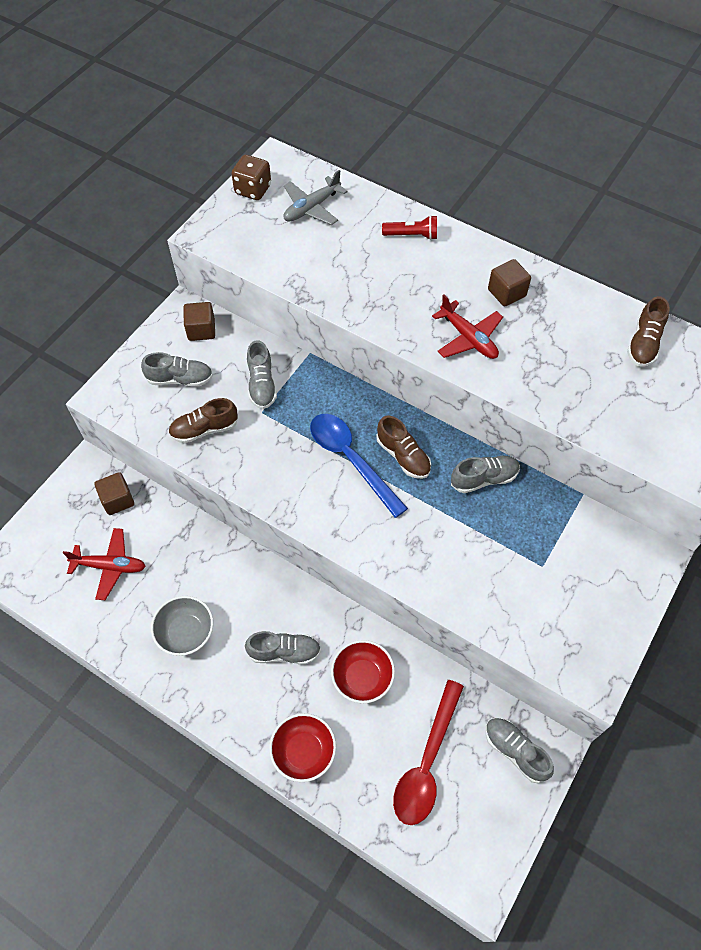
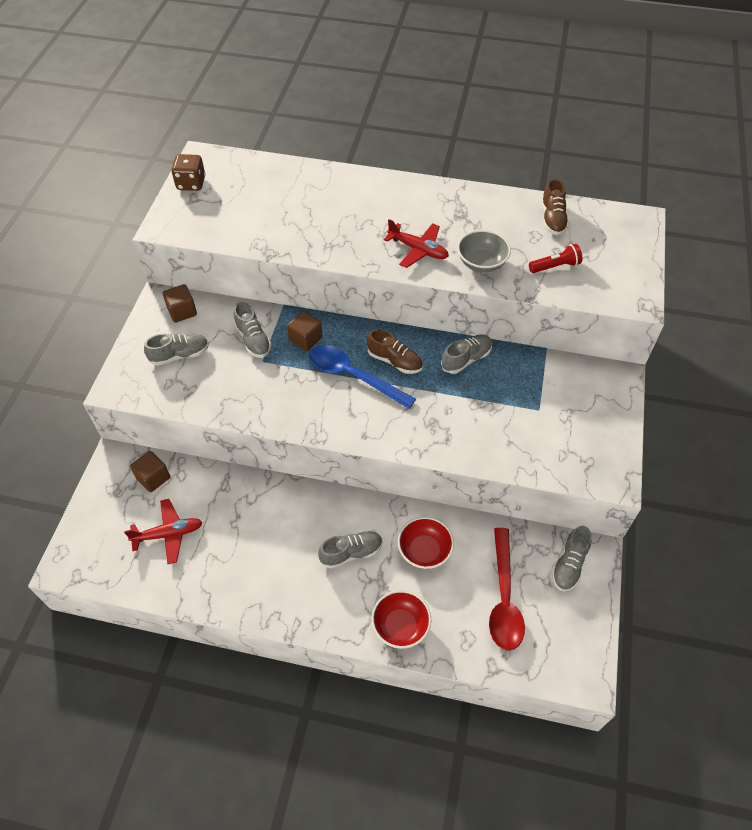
camera: 20 degrees left, 5 degrees down
(186, 632) = (259, 565): grey bowl -> grey bowl (481, 263)
(204, 429) = (218, 388): brown shoe -> none
(312, 208) = (247, 185): grey plane -> none
(412, 235) = (339, 186): red flashlight -> red flashlight (555, 266)
(506, 293) = (433, 209): brown cube -> brown cube (305, 339)
(515, 751) = (569, 565): grey shoe -> grey shoe turned 90 degrees counterclockwise

